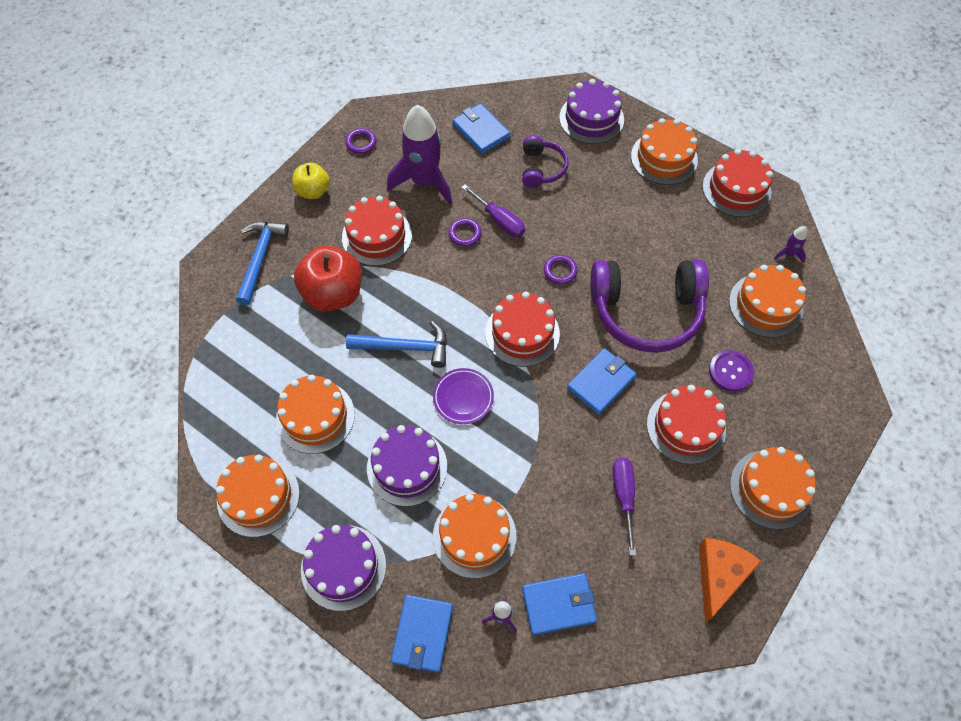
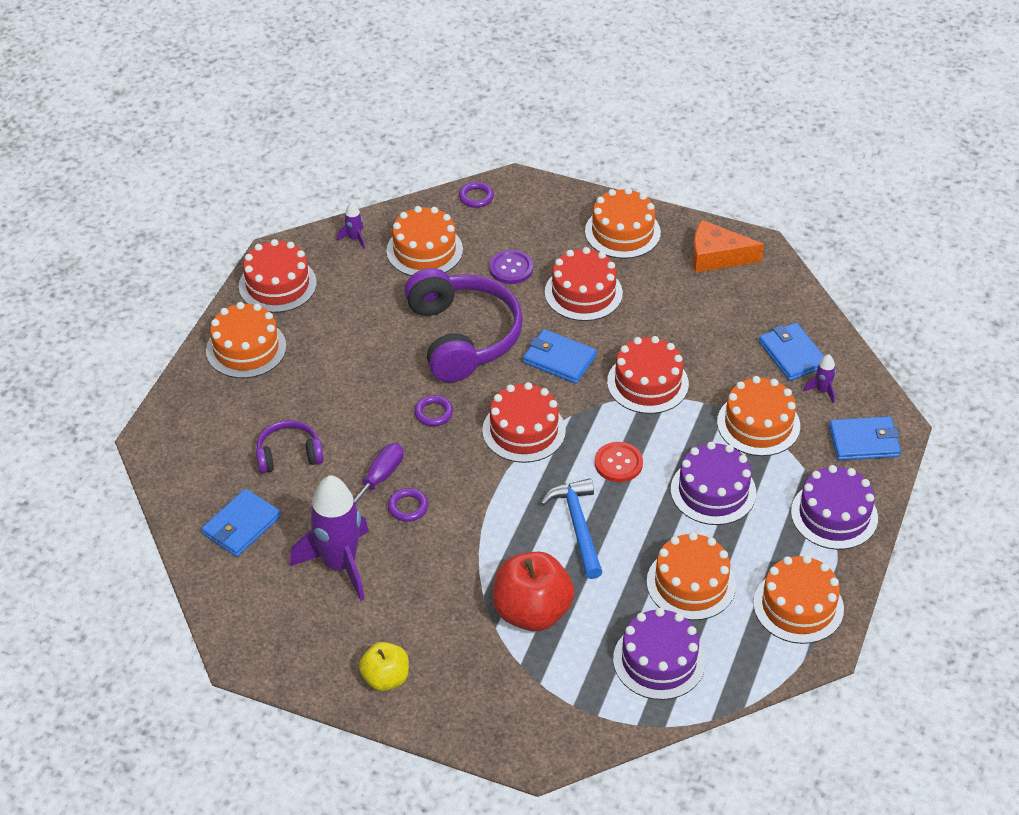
camera: 105 degrees left, 15 degrees down
(260, 258) = (506, 703): blue hammer -> none
(361, 143) = (291, 648): purple ring -> purple ring (476, 197)
(377, 236) = (436, 591): red cake -> red cake (647, 383)
(463, 397) = (618, 463): purple plate -> red button
(591, 118) = (197, 421): purple cake -> purple cake (659, 660)
(623, 496) = (672, 326): purple screwdriver -> none

